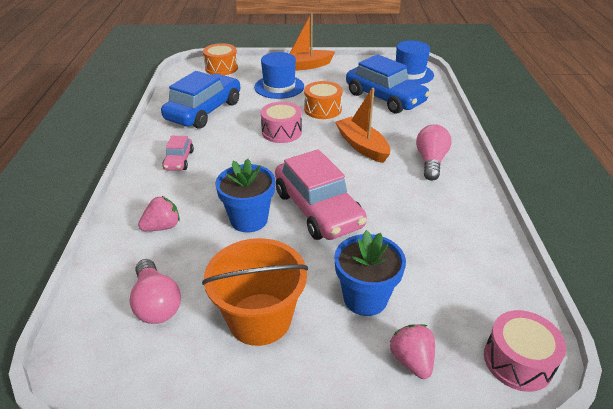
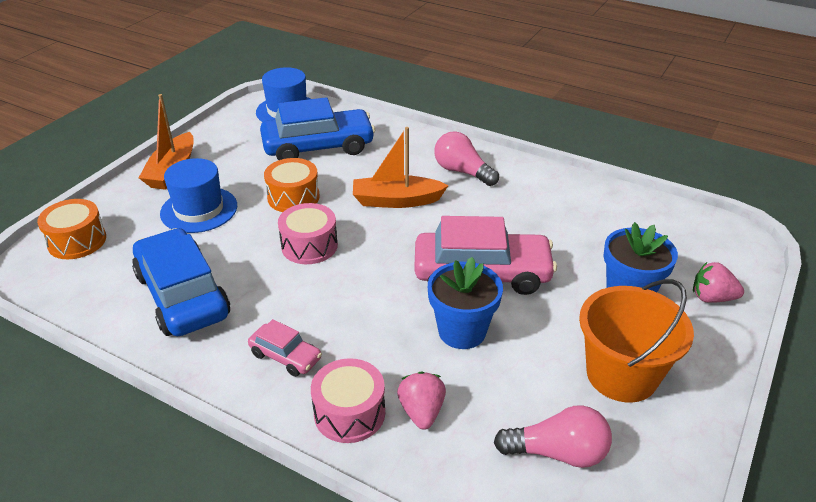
camera: 60 degrees left, 0 degrees up
(518, 361) = (733, 245): pink drum -> pink drum (349, 413)

